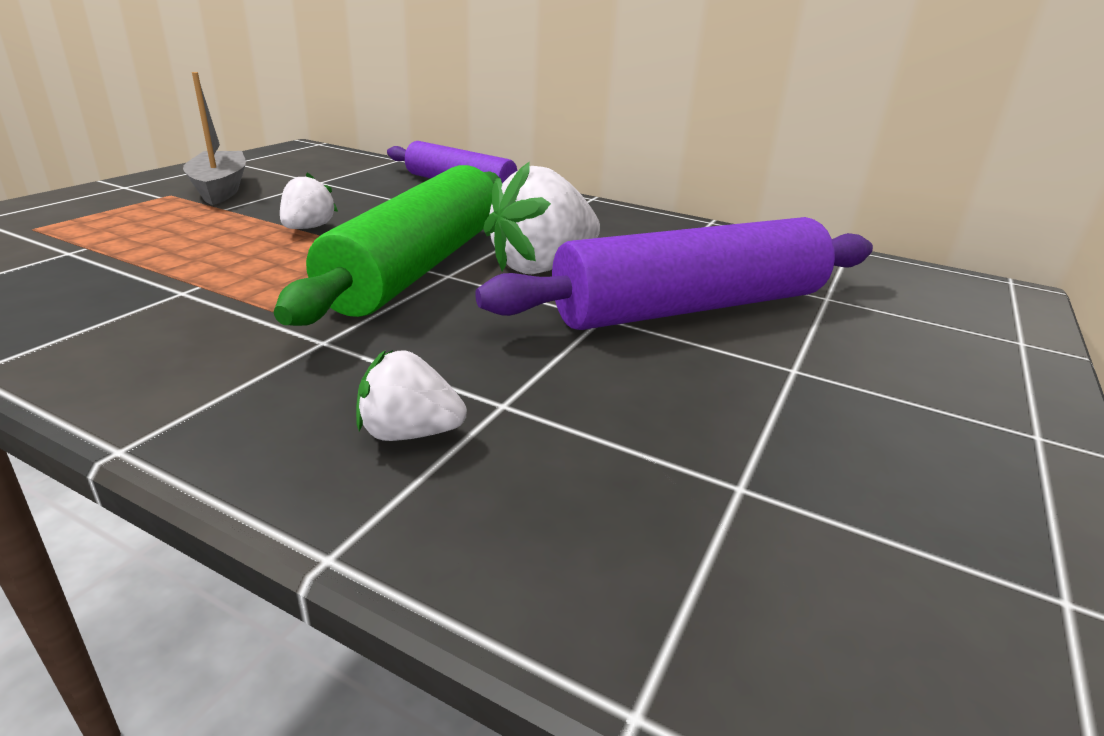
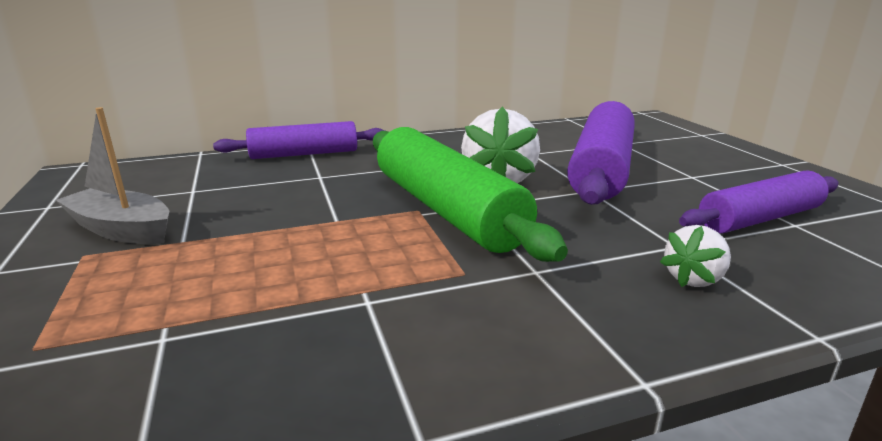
camera: 45 degrees left, 5 degrees down
(308, 228) = (303, 222): white strawberry -> none
(707, 450) = (759, 219): none -> purple rolling pin

